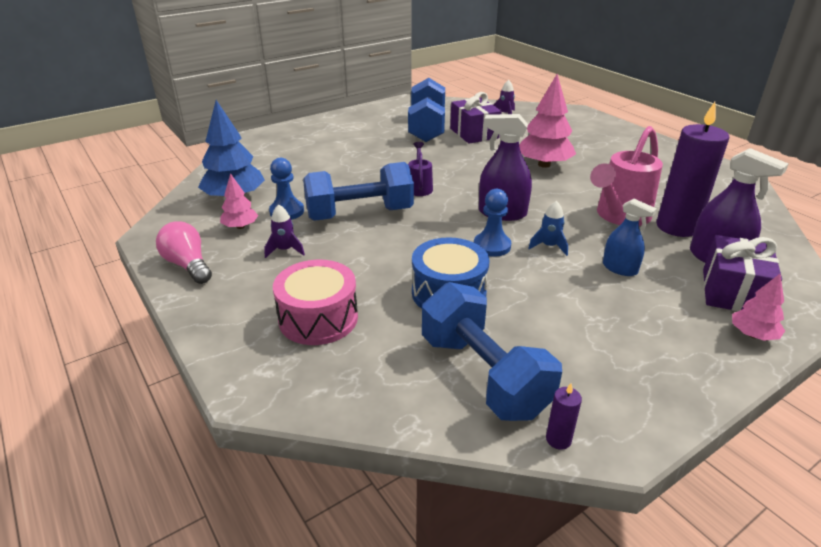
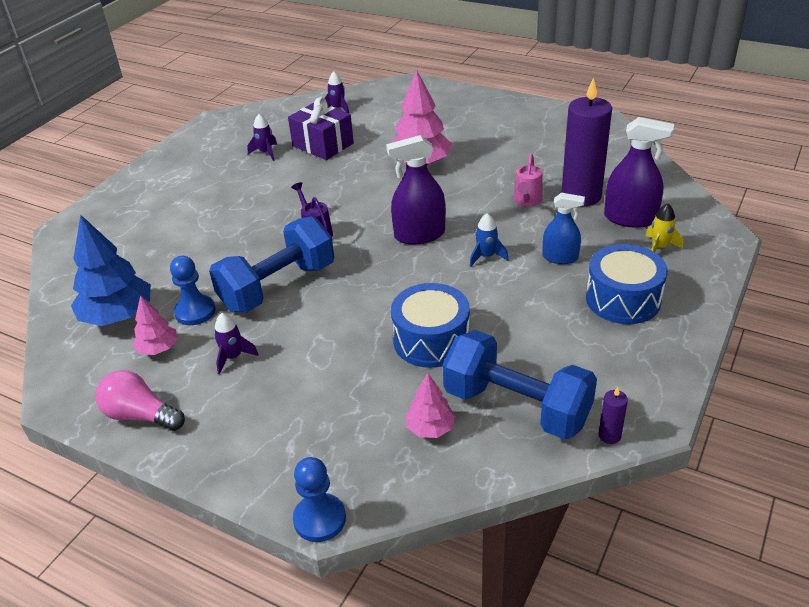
camera: 25 degrees left, 5 degrees up
(318, 318) = (330, 416): pink drum -> none
(427, 128) = (266, 152): blue dumbbell -> purple rocket
(492, 246) = (435, 275): blue pawn -> blue pawn (319, 519)
(619, 216) = (527, 201): pink watering can -> pink watering can, size x0.53
(661, 323) = (623, 299): none -> blue drum
(732, 292) = (659, 247): purple gift -> yellow rocket
(753, 335) = (694, 282): pink tree -> pink tree (430, 428)

